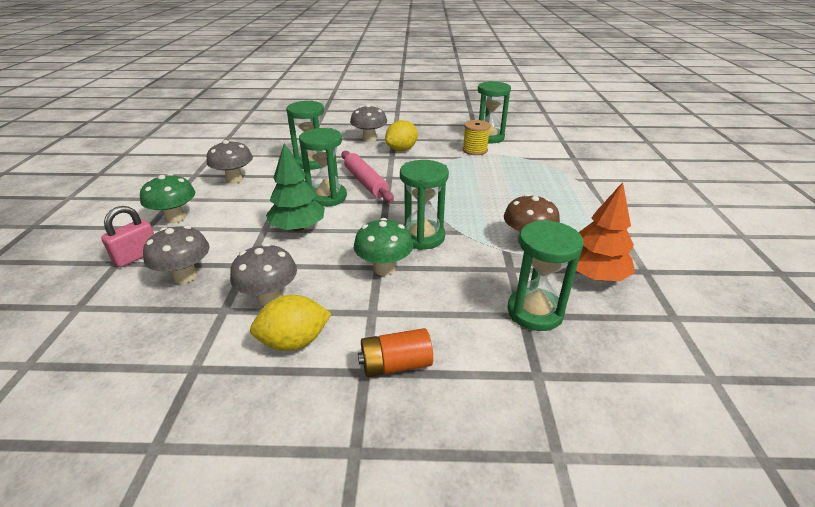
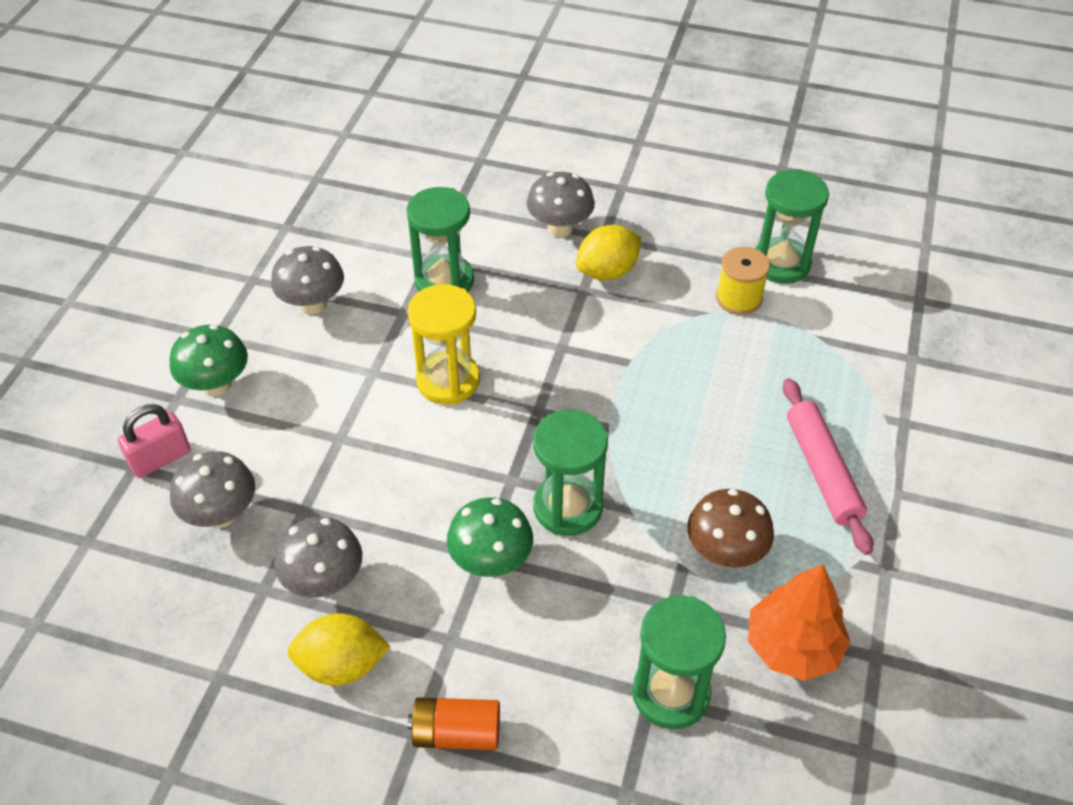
camera: 15 degrees right, 15 degrees up
(298, 228) = (388, 446): green tree -> none
(327, 197) = (448, 381): green hourglass -> yellow hourglass
(365, 182) = (519, 354): pink rolling pin -> pink rolling pin (822, 471)

